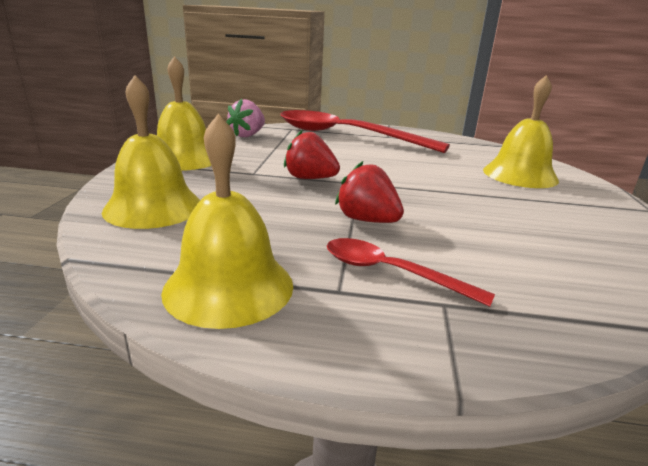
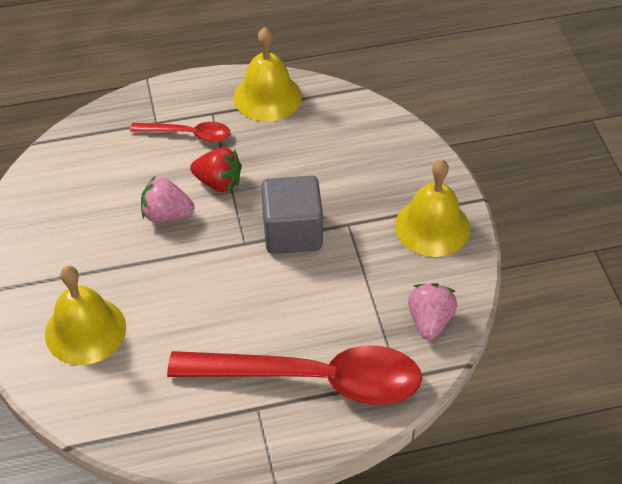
camera: 160 degrees right, 25 degrees up
(153, 207) = (373, 143): yellow bell -> none
(310, 178) = (292, 232): red strawberry -> grey cube
(439, 212) = (166, 214): none -> pink strawberry

